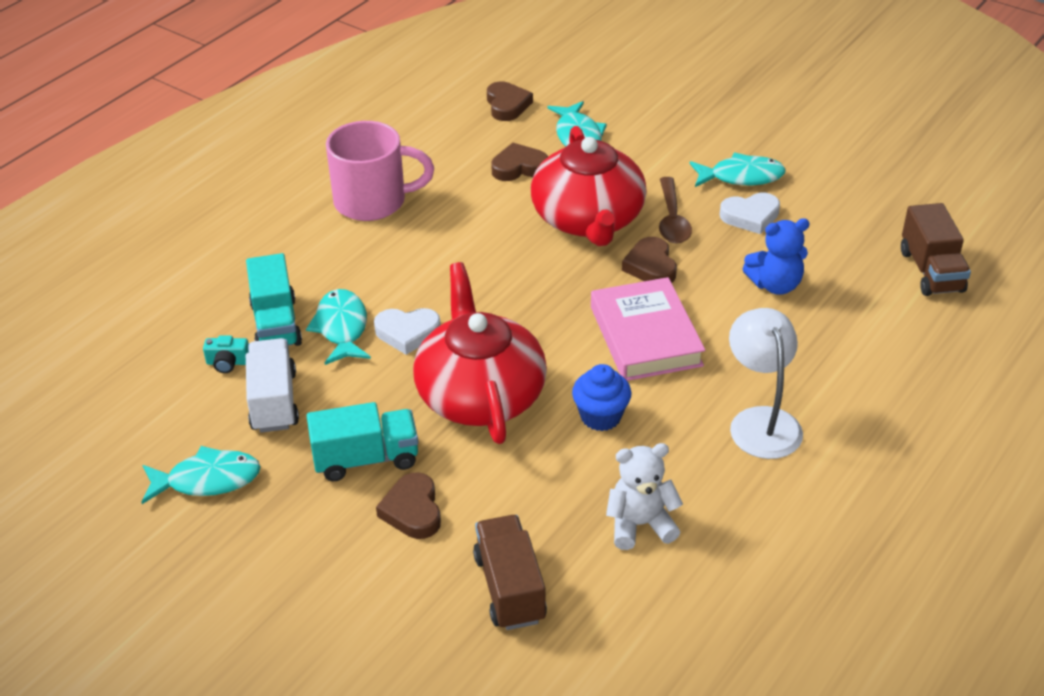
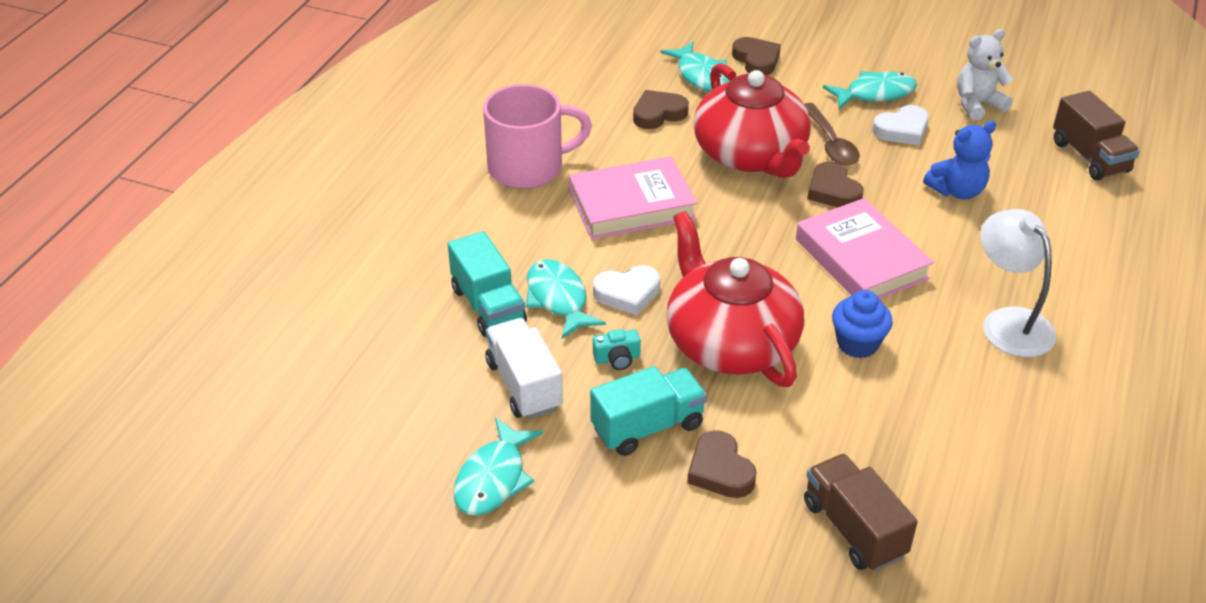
camera: 15 degrees left, 0 degrees up
(207, 480) = (493, 478): turquoise fish -> turquoise fish turned 135 degrees clockwise
(228, 362) = (456, 354): turquoise camera -> turquoise camera (617, 358)
(451, 251) = (632, 205): none -> pink book
(507, 105) = (617, 55): brown heart -> brown heart (756, 60)
(640, 525) = (947, 442): white teddy bear -> white teddy bear (977, 105)

